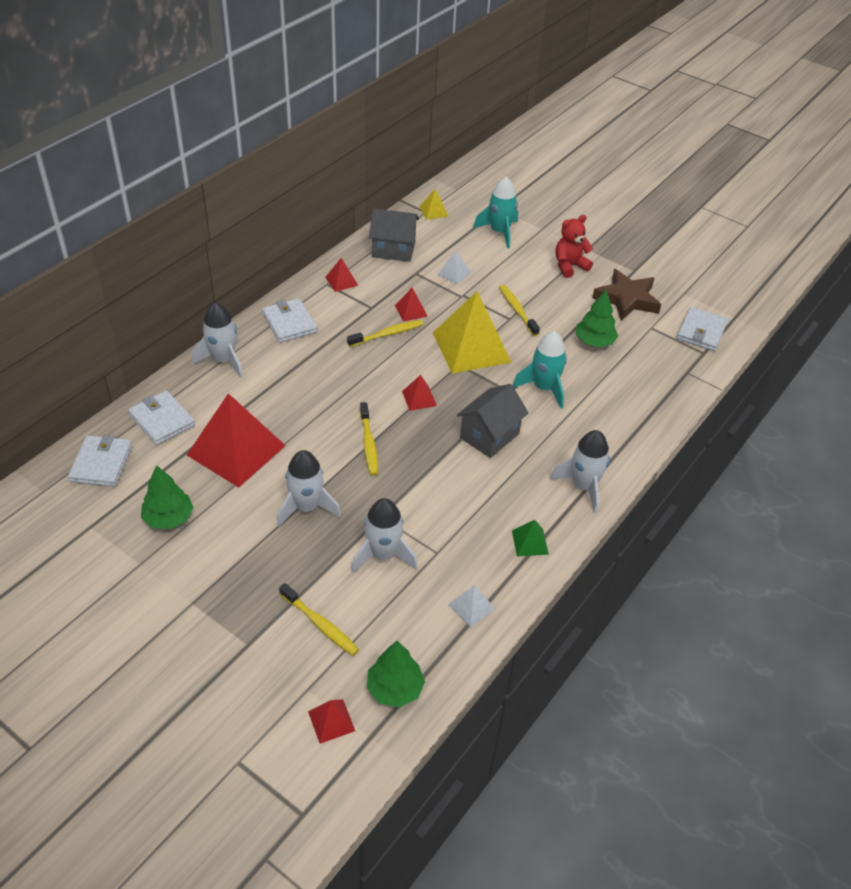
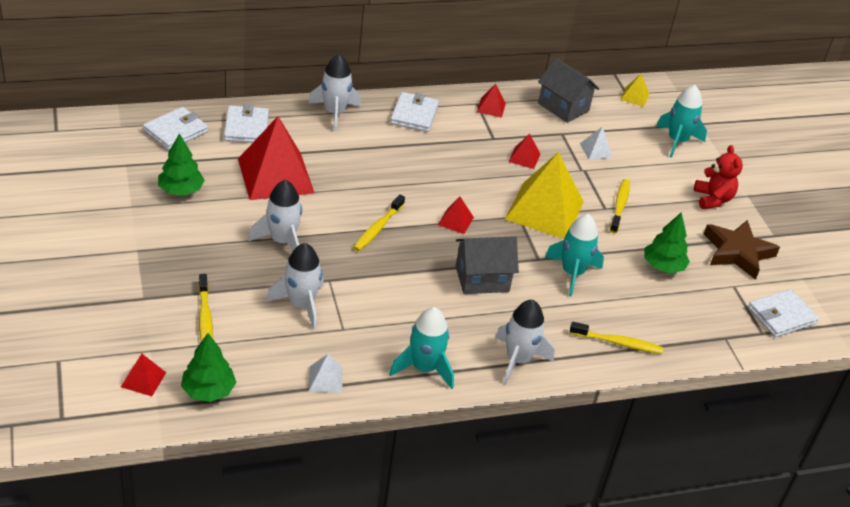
camera: 35 degrees right, 5 degrees down
(387, 334) = (483, 163): yellow toothbrush -> yellow toothbrush (617, 343)
(530, 542) = (424, 368): green pyramid -> turquoise rocket
(569, 266) = (712, 199): red teddy bear -> red teddy bear turned 75 degrees clockwise

